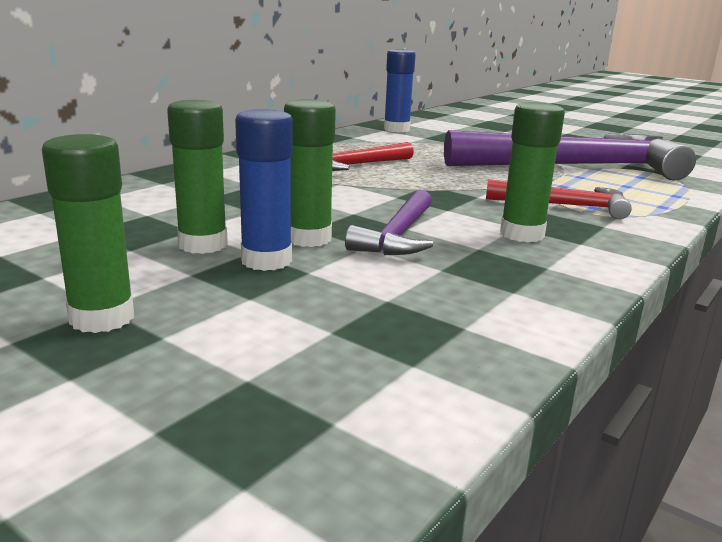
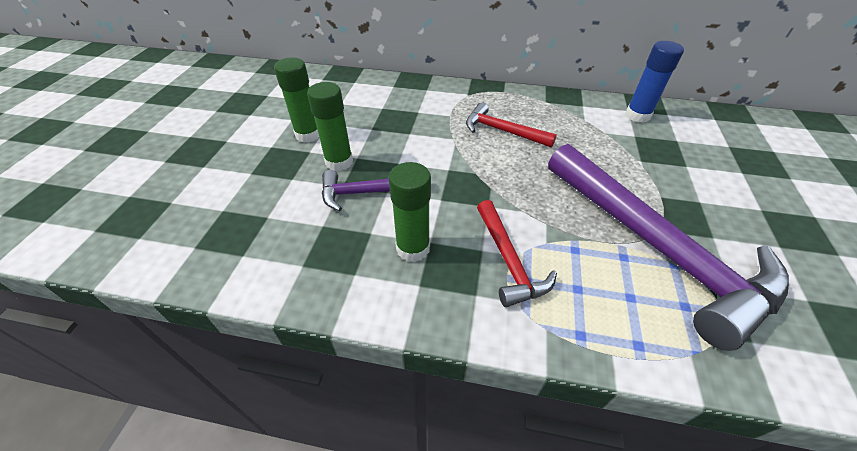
camera: 65 degrees right, 25 degrees up
(102, 318) = (214, 145): green glue stick -> none
(266, 260) = (298, 161): blue glue stick -> none

